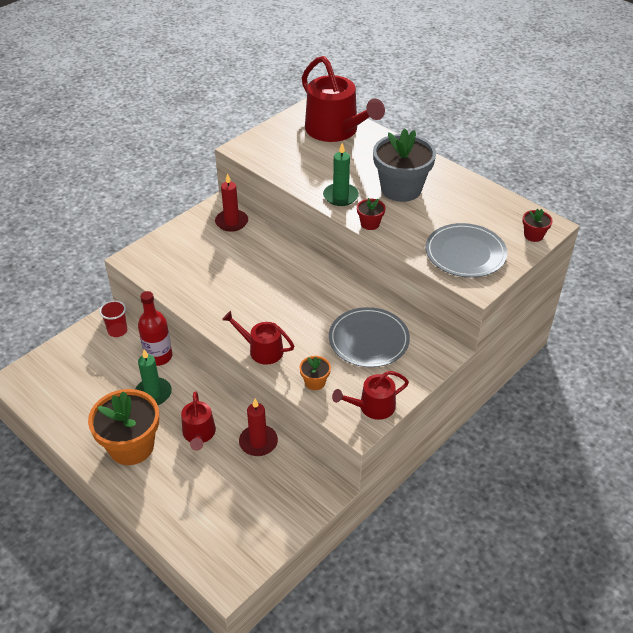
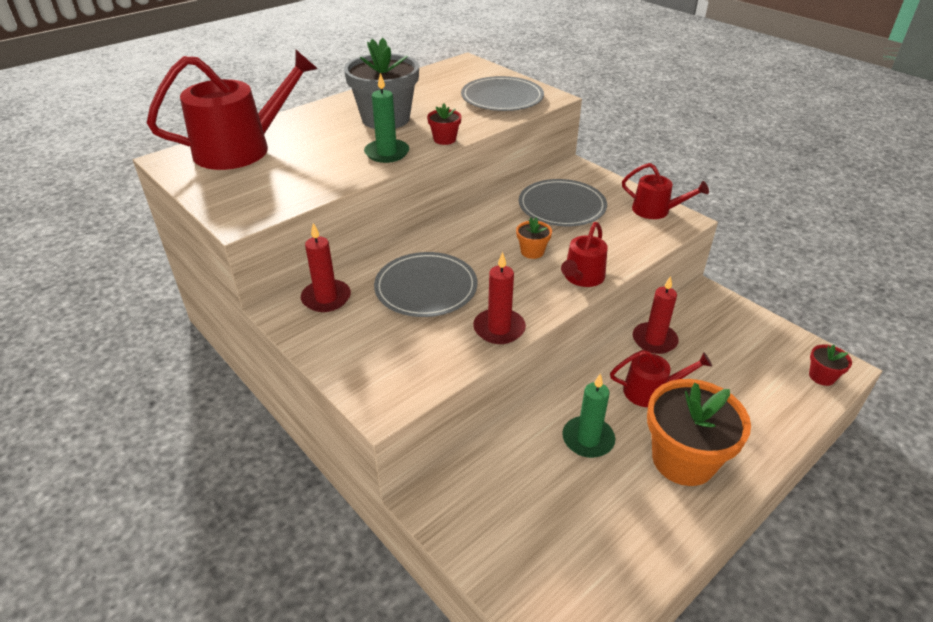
camera: 85 degrees left, 5 degrees down
(117, 331) = (460, 490): red cup -> none
(158, 356) = (518, 435): red bottle -> none
(200, 305) = (499, 328): none -> red candle
(245, 266) = (426, 288): none -> grey plate
(315, 382) = (628, 242): orange flower pot -> orange flower pot (532, 251)
(373, 407) = (655, 210): red watering can -> red watering can turned 45 degrees counterclockwise
(533, 235) = (479, 69): red flower pot -> red flower pot (822, 376)

